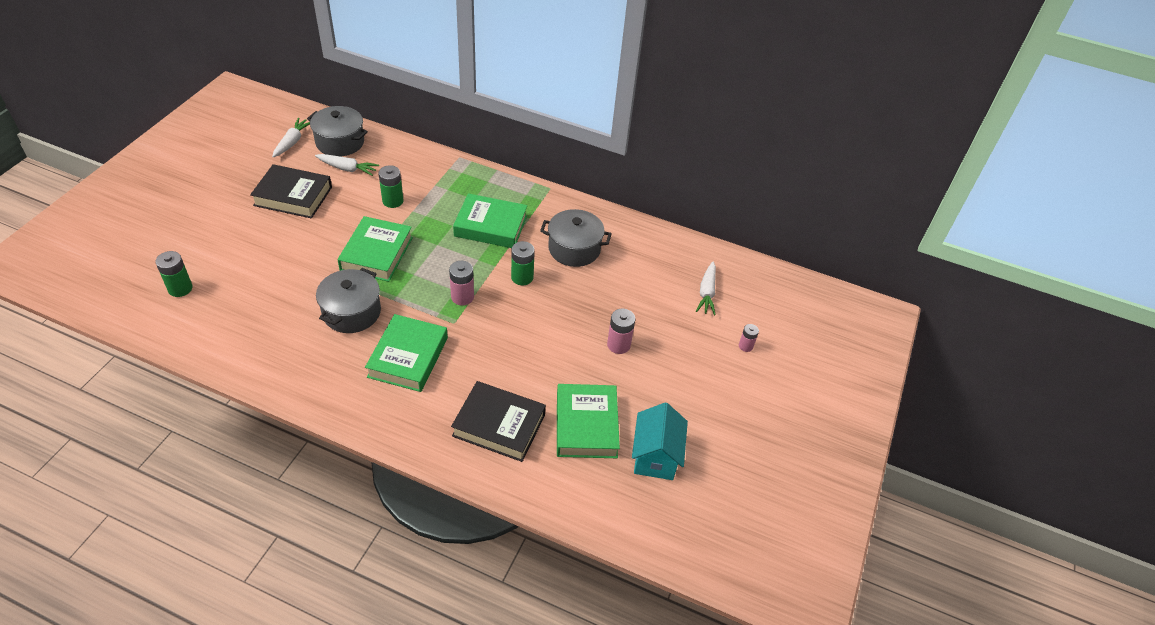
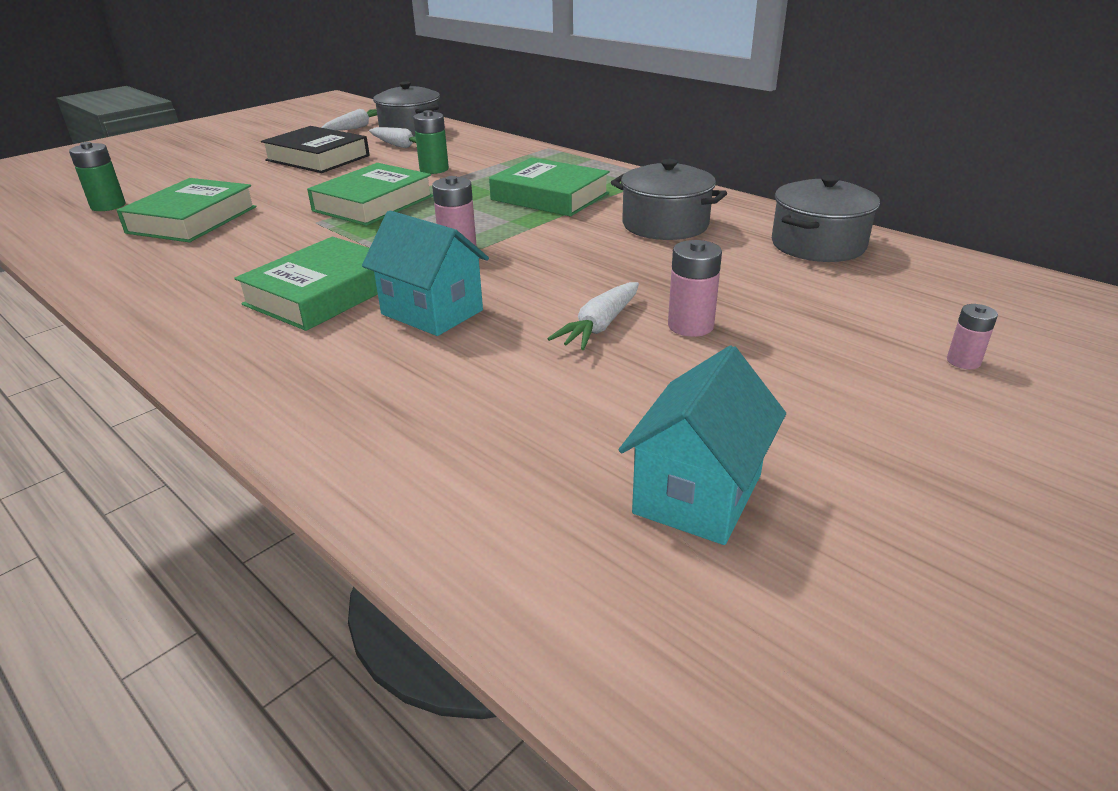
camera: 25 degrees right, 15 degrees down
(351, 312) = (289, 245): grey pot -> grey pot (818, 245)
(481, 361) = (432, 312): none -> turquoise house
(499, 425) = (400, 390): black book -> none
(522, 277) = (564, 241): green battery -> none
(586, 425) = (568, 418): green book -> green book (192, 220)
(706, 293) = (890, 289): white carrot -> white carrot (600, 326)

